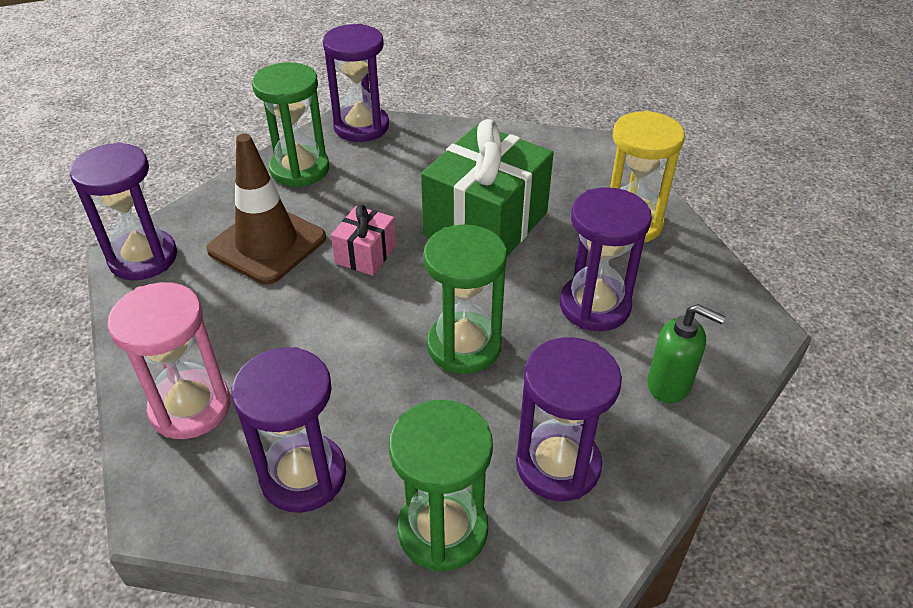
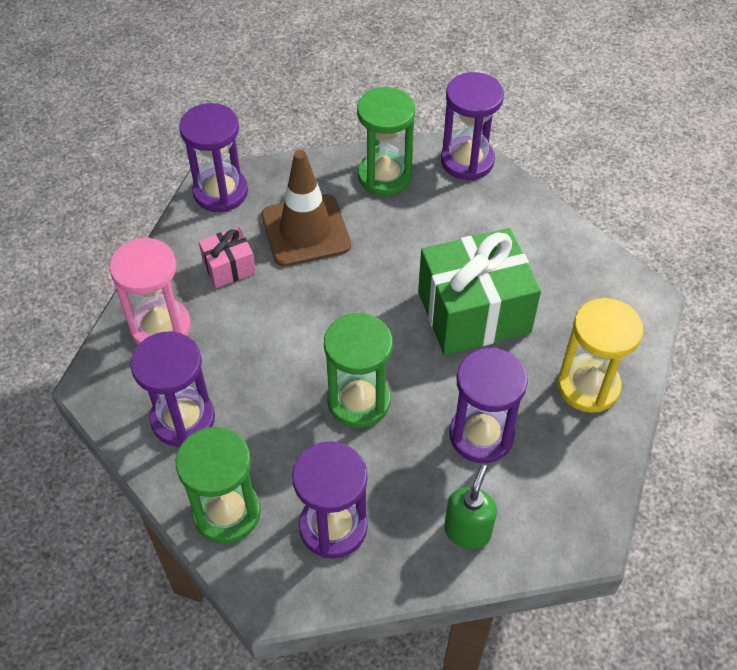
camera: 40 degrees right, 10 degrees up
(366, 254) = (363, 283): pink gift -> pink gift (229, 267)
(669, 384) = (467, 531): green soap dispenser -> green soap dispenser turned 135 degrees counterclockwise

